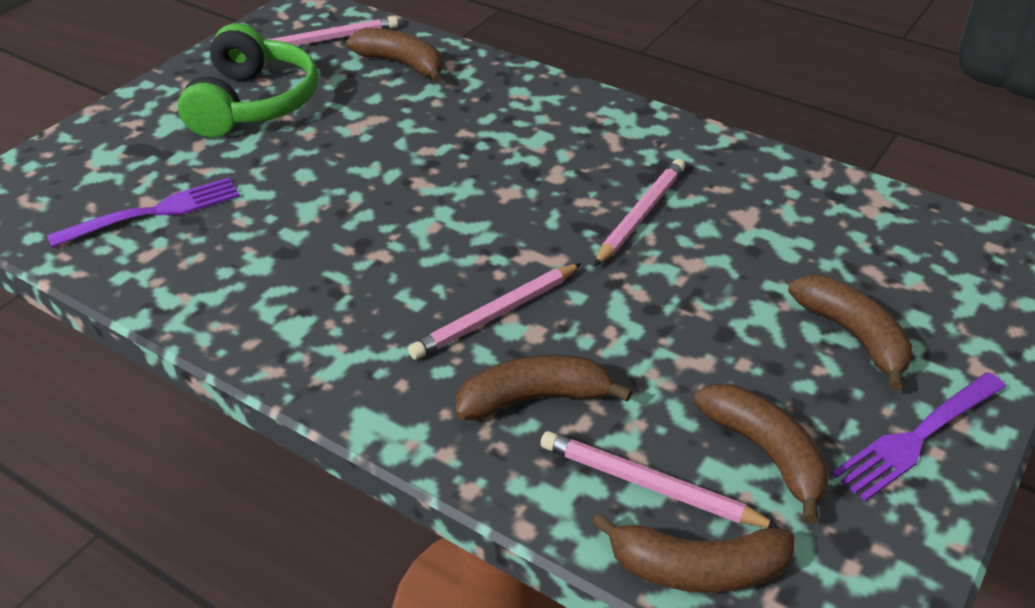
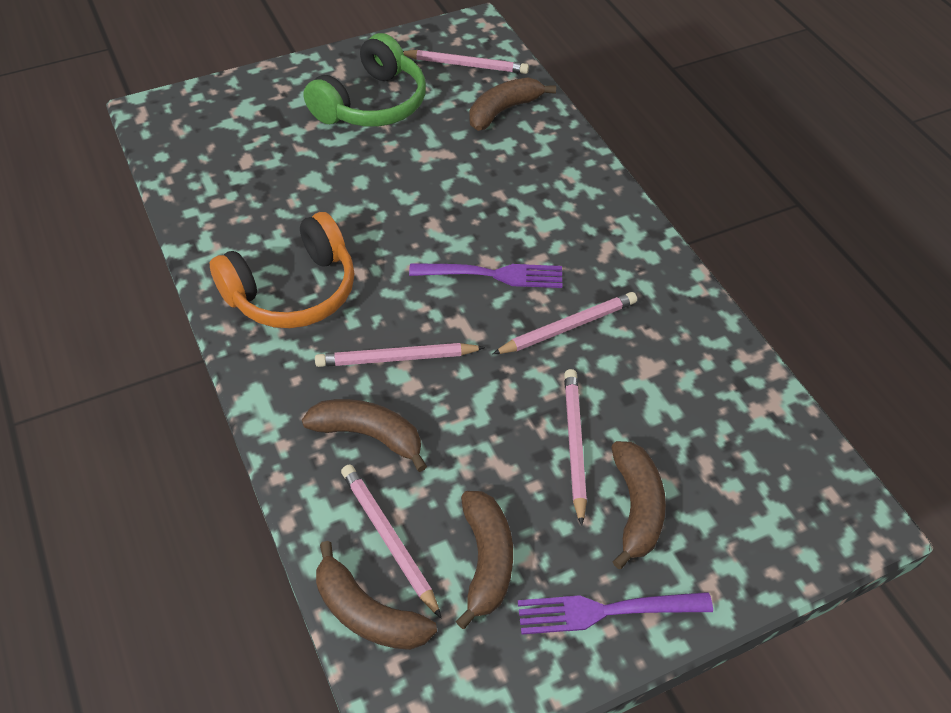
camera: 30 degrees right, 10 degrees up
(154, 212) = (244, 170): purple fork -> purple fork (493, 275)
(319, 302) = (293, 291): none -> orange headphones
(402, 64) = (503, 110): brown banana -> brown banana turned 105 degrees counterclockwise
(745, 309) = (575, 444): none -> pink pencil

